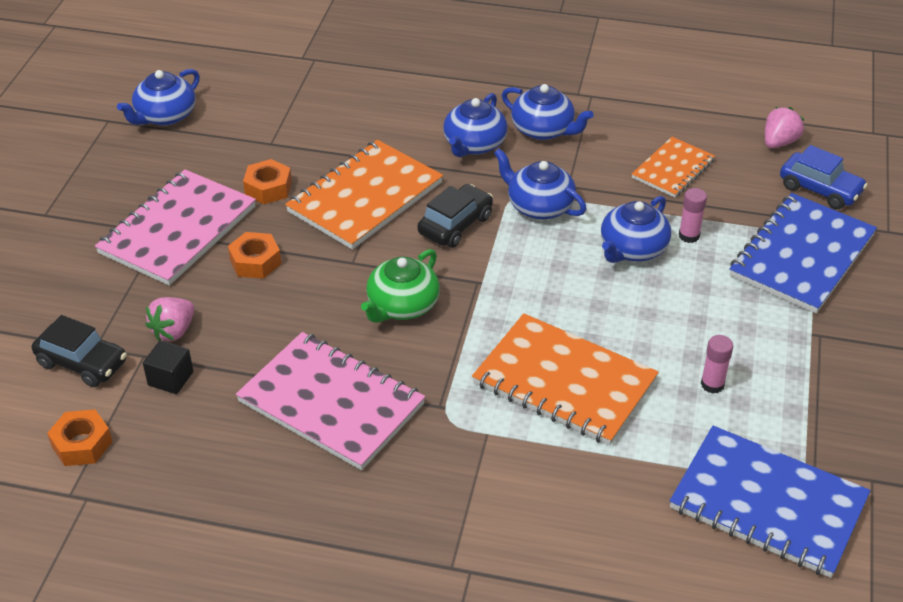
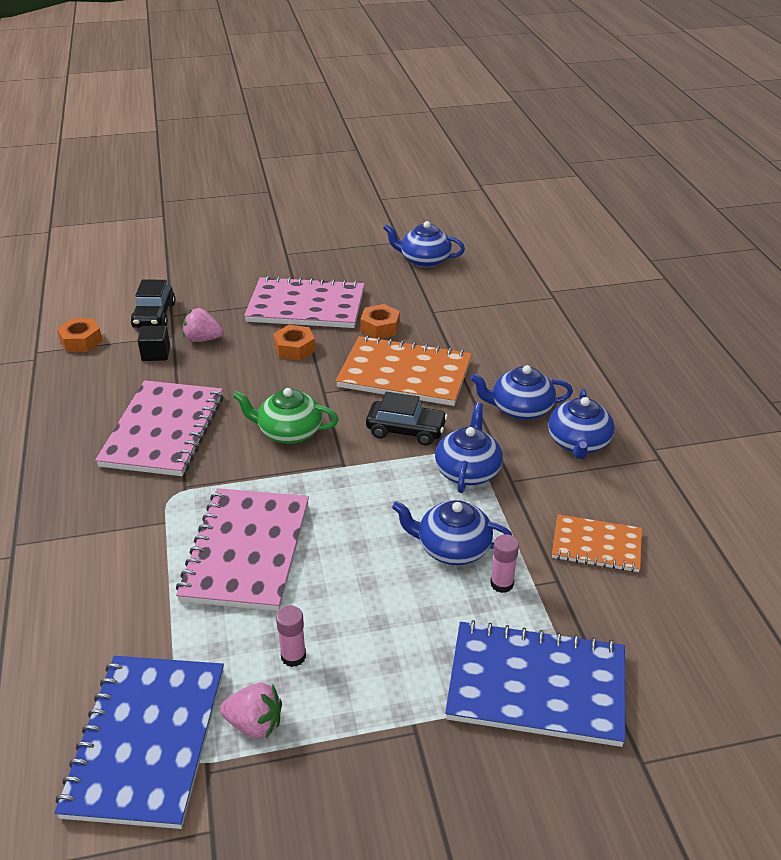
camera: 65 degrees right, 5 degrees down
(564, 382) = (246, 551): orange notebook -> pink notebook
(779, 142) = (719, 620): pink strawberry -> pink strawberry (255, 724)
(820, 189) = (666, 677): blue car -> none

